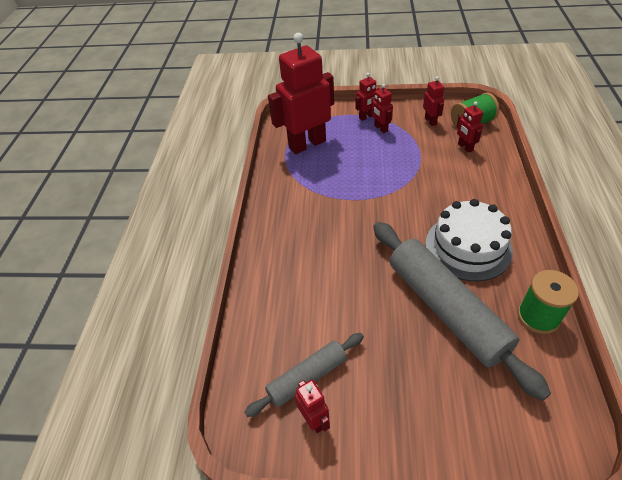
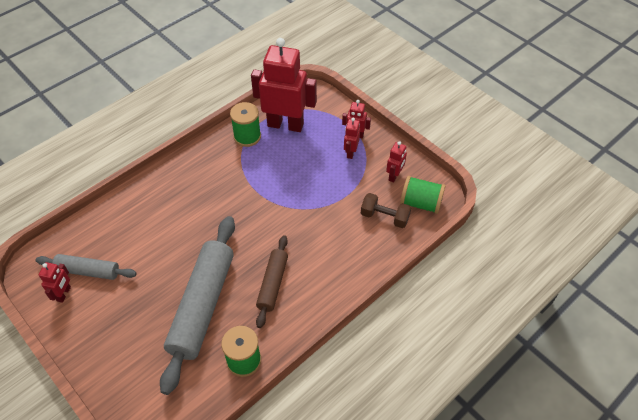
camera: 40 degrees right, 5 degrees up
(290, 171) = (247, 136): none -> green spool
(465, 147) = (384, 217): red robot -> brown dumbbell
(468, 247) = (273, 284): white cake -> brown rolling pin

